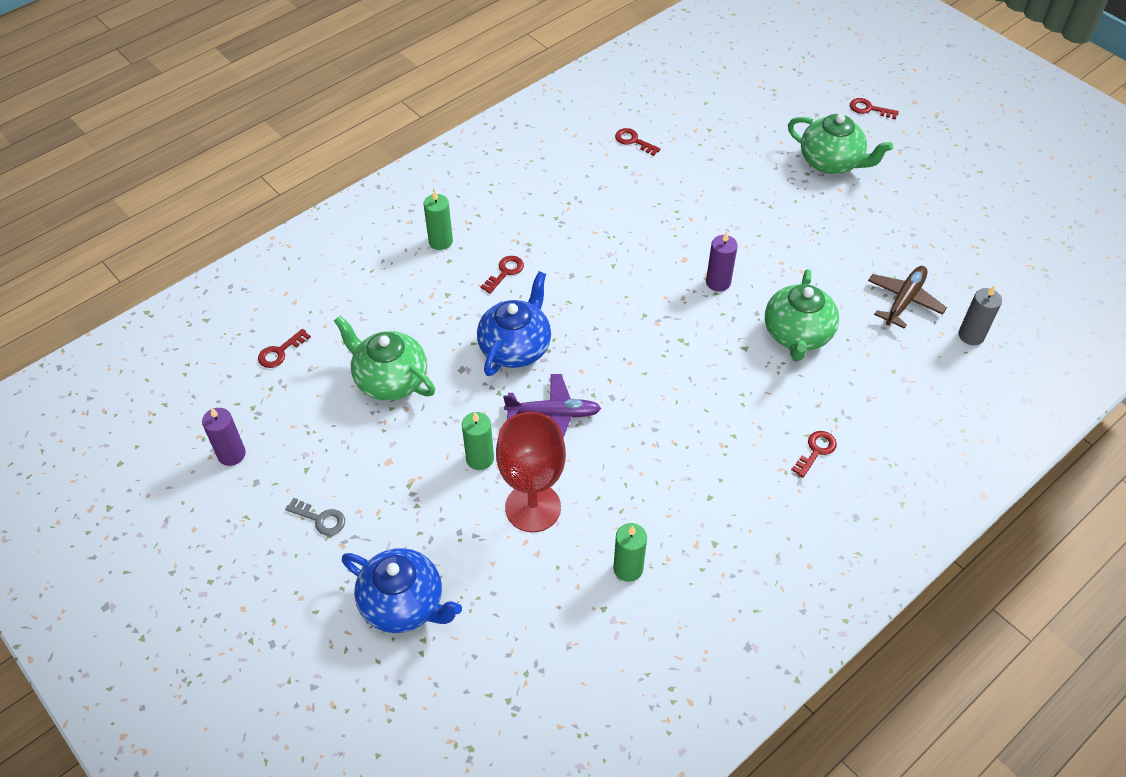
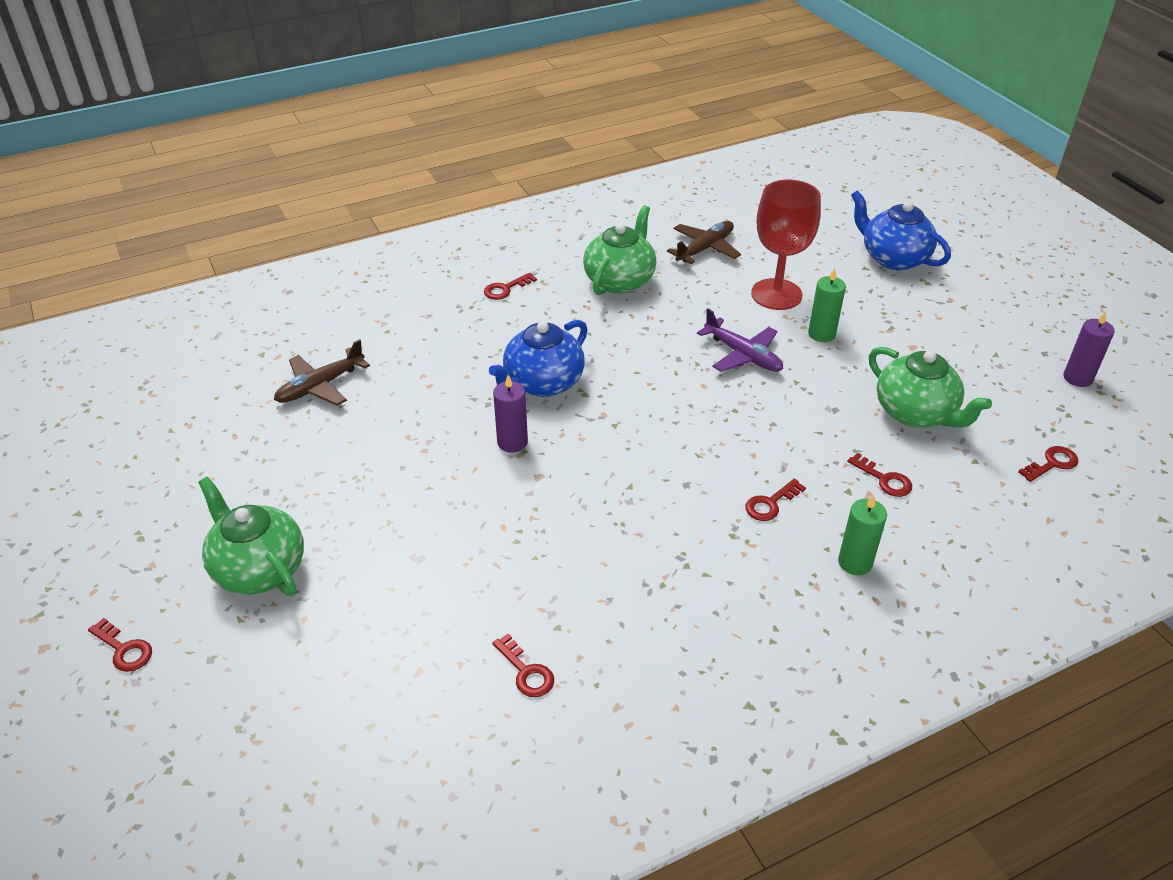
camera: 165 degrees left, 10 degrees down
(320, 519) = (974, 317): grey key -> none
(419, 310) = (884, 479): none -> red key
(515, 347) = (771, 419): blue teapot -> blue teapot (542, 383)
(553, 414) = (742, 355): purple plane -> purple plane turned 150 degrees counterclockwise
(628, 568) = (704, 249): green candle -> brown plane
(797, 335) = (459, 376): green teapot -> green teapot (620, 280)
(971, 335) = (284, 344): grey candle -> none

